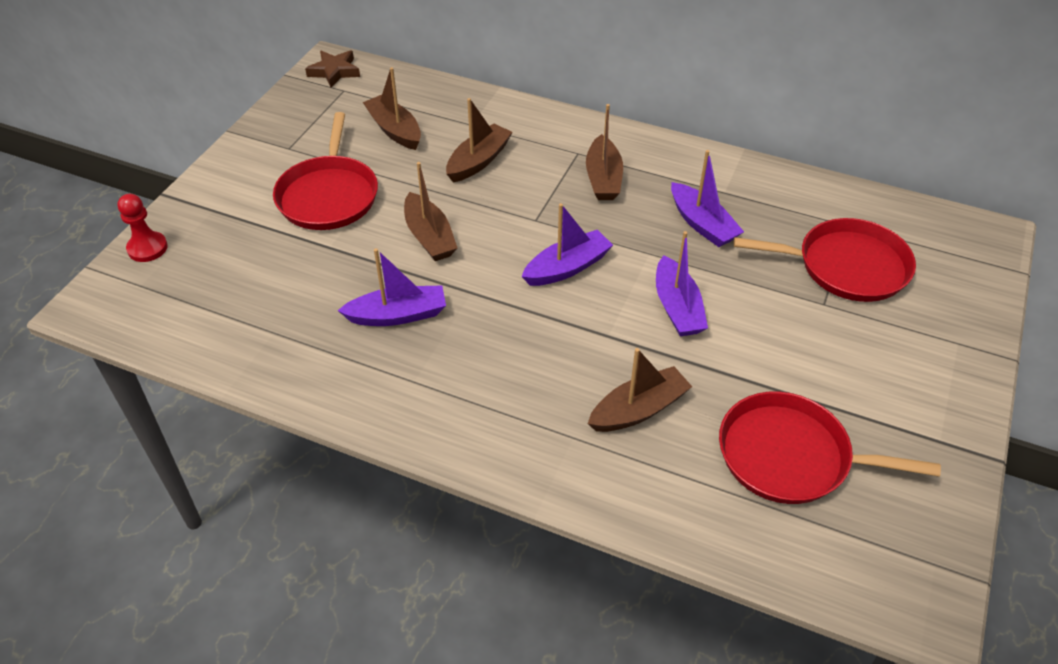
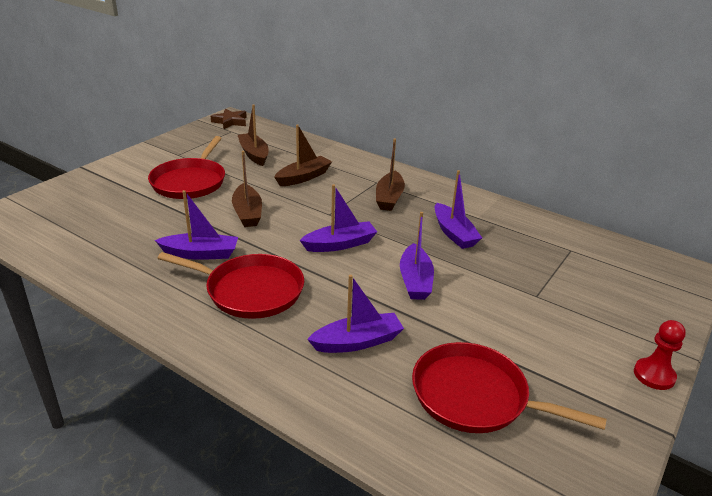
camera: 10 degrees right, 15 degrees down
(147, 248) = (52, 192): red pawn -> red pawn (654, 375)
(639, 409) = (357, 342): brown boat -> purple boat
(846, 266) = (562, 275): red pan -> red pan (250, 291)

